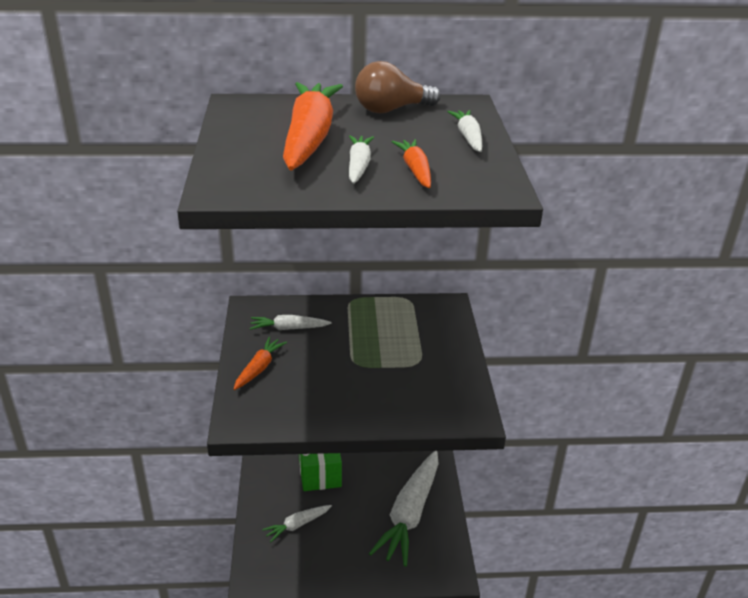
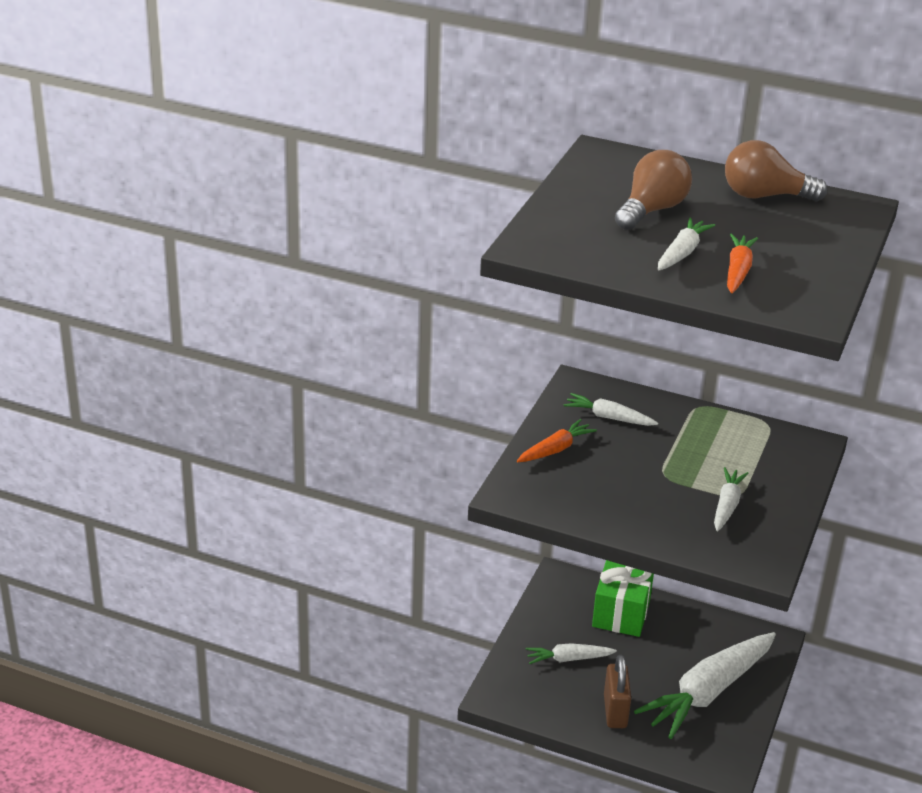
camera: 25 degrees right, 0 degrees up
(309, 138) = (651, 210): orange carrot -> brown light bulb
(351, 557) = (615, 711): none -> brown padlock
(468, 137) = (826, 247): white carrot -> white carrot (727, 505)

